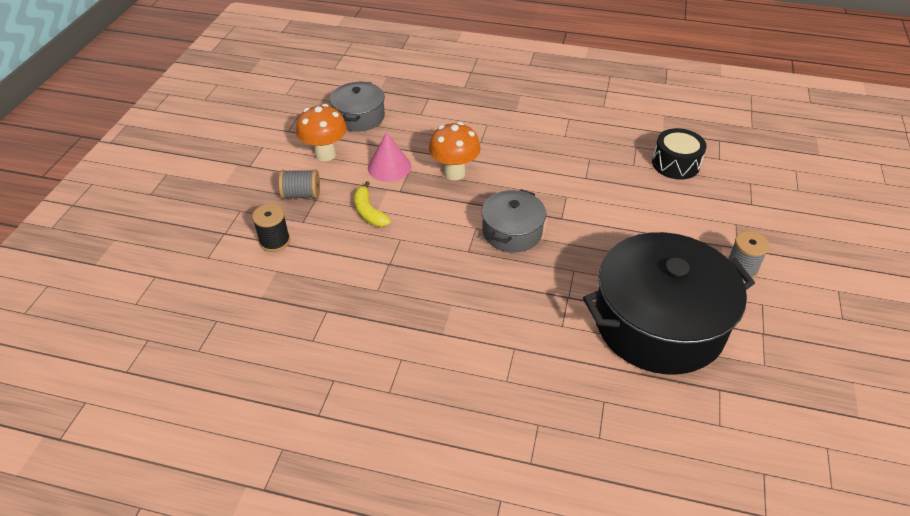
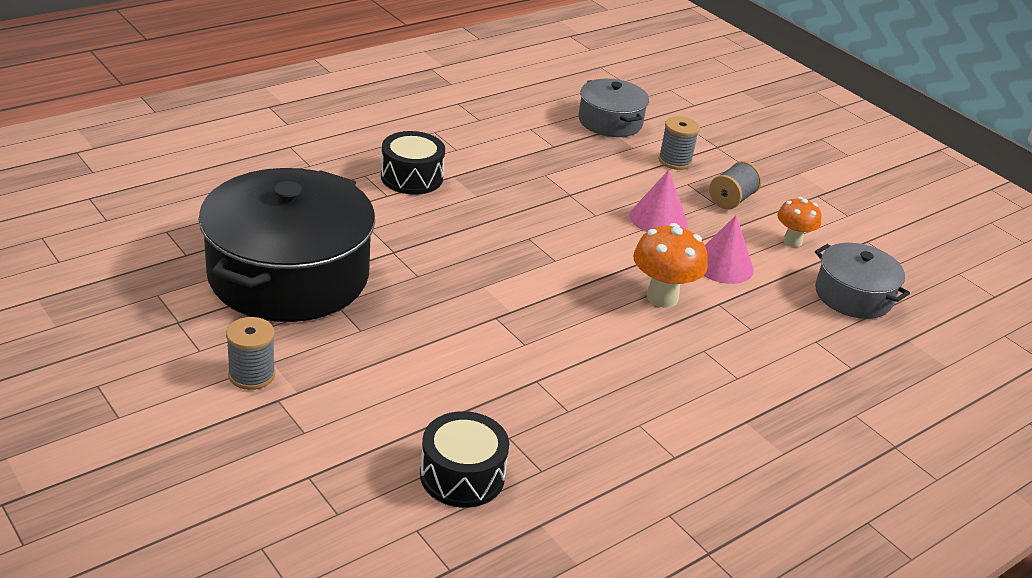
camera: 125 degrees right, 10 degrees down
(275, 241) = (675, 161): black spool -> grey spool
(325, 154) = (792, 241): orange mushroom -> orange mushroom, size x0.65
(369, 212) = (658, 219): yellow banana -> pink cone
(474, 353) = (411, 177): none -> black drum
(512, 232) = (519, 275): grey pot -> grey pot (610, 122)

